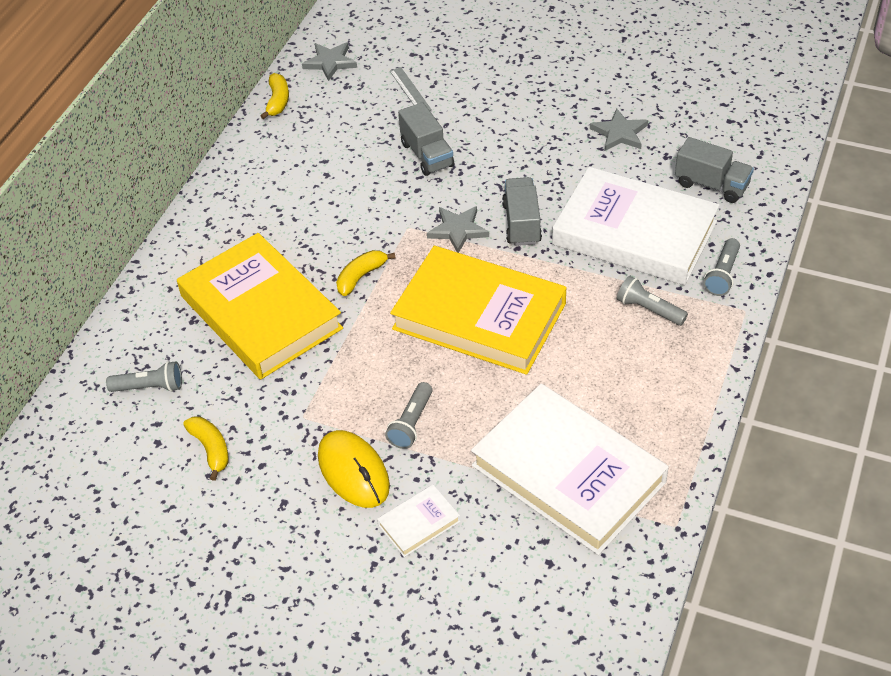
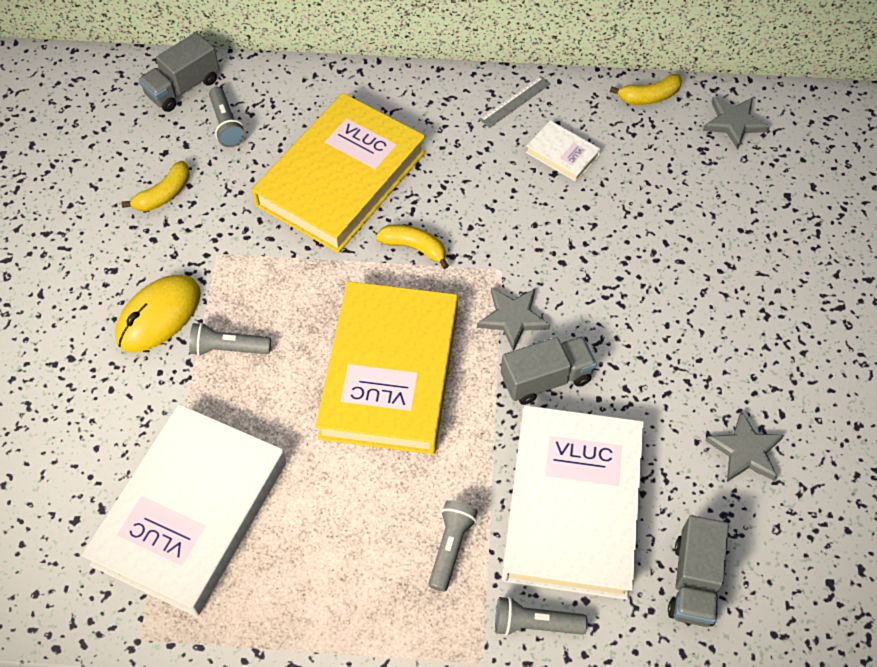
camera: 70 degrees right, 10 degrees up
(410, 90) = (723, 210): grey ruler -> grey ruler (515, 101)
(419, 523) = (106, 389): white book -> white book (562, 154)
(427, 155) = (621, 256): grey truck -> grey truck (183, 87)

